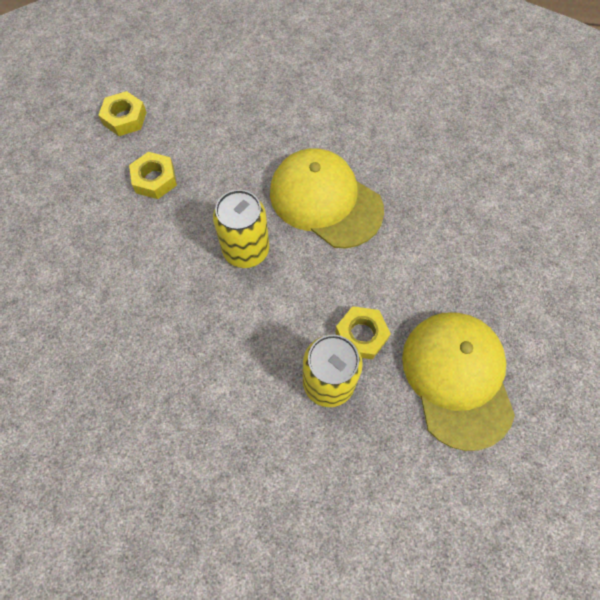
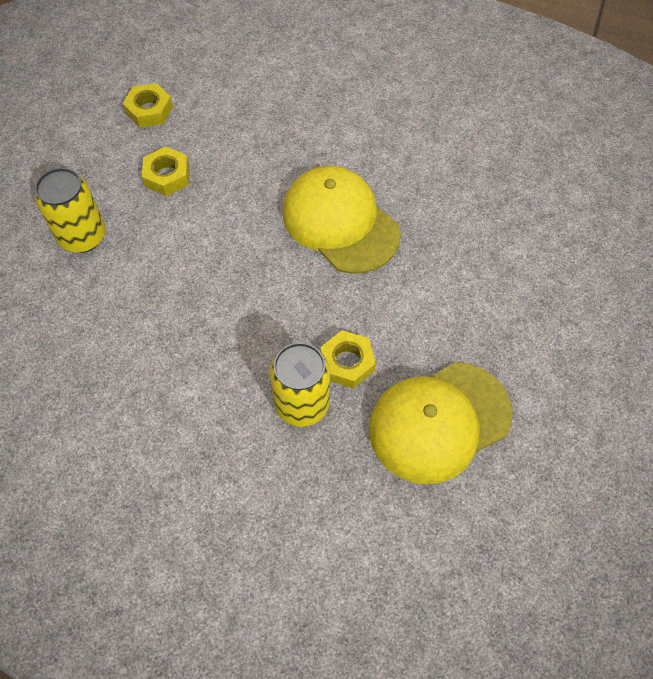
camera: 10 degrees right, 5 degrees down
(246, 250) = (246, 260): yellow can -> yellow can (82, 236)
(457, 378) = (439, 422): yellow cap -> yellow cap turned 120 degrees counterclockwise

